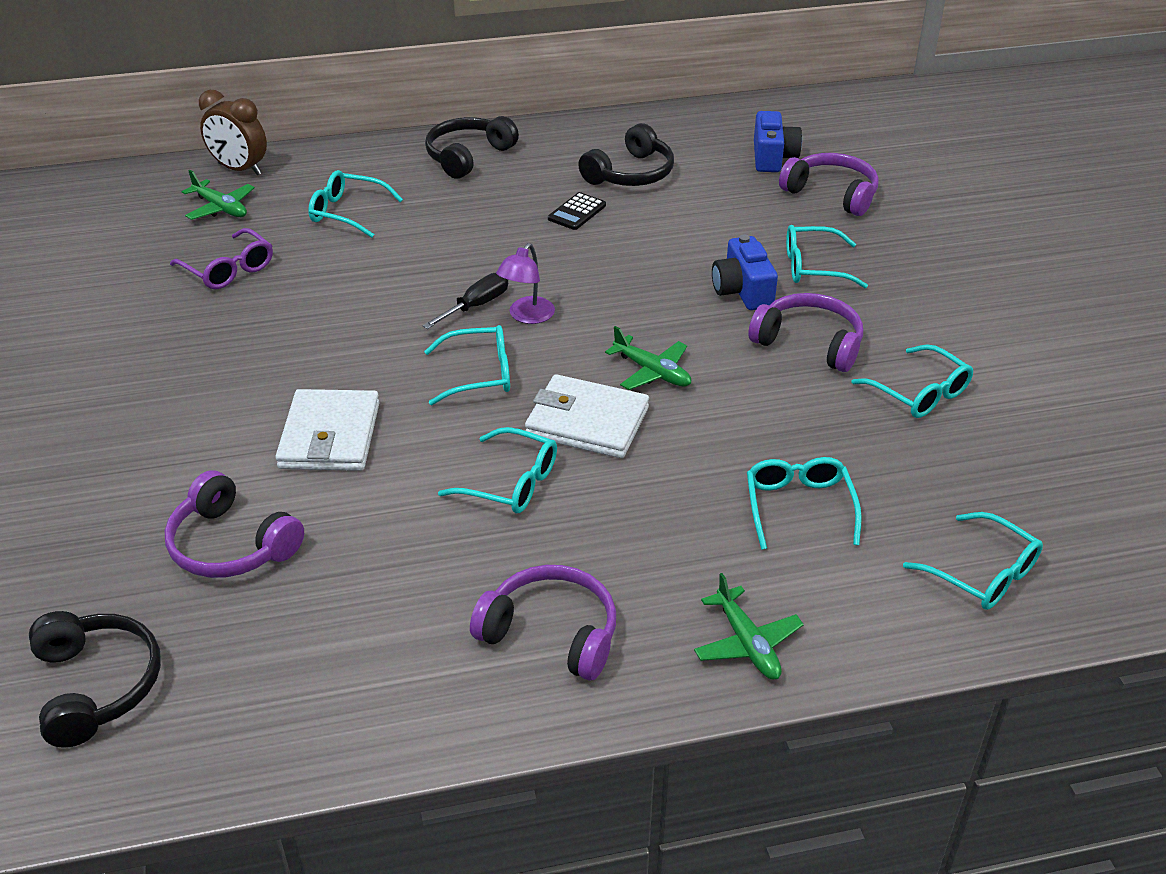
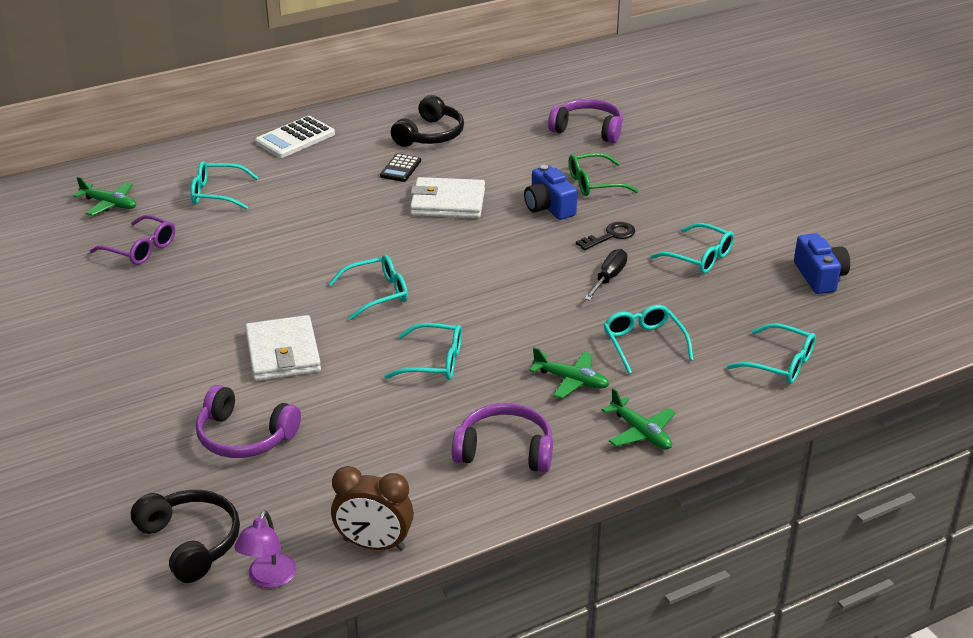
camera: 15 degrees left, 5 degrees down
(239, 169) = (109, 172): brown clock -> brown clock (374, 544)
(468, 156) = (295, 138): black headphones -> white calculator
(476, 306) = (352, 247): black screwdriver -> black screwdriver (608, 278)
(527, 316) = (395, 248): purple lamp -> purple lamp (268, 579)
(587, 422) = (472, 313): white wallet -> white wallet (448, 202)
(652, 372) = (505, 272): green plane -> green plane (571, 380)
(773, 157) = (534, 109): blue camera -> blue camera (819, 276)
(809, 343) = (610, 236): purple headphones -> black key
(813, 267) = (594, 183): turquoise glasses -> green glasses

